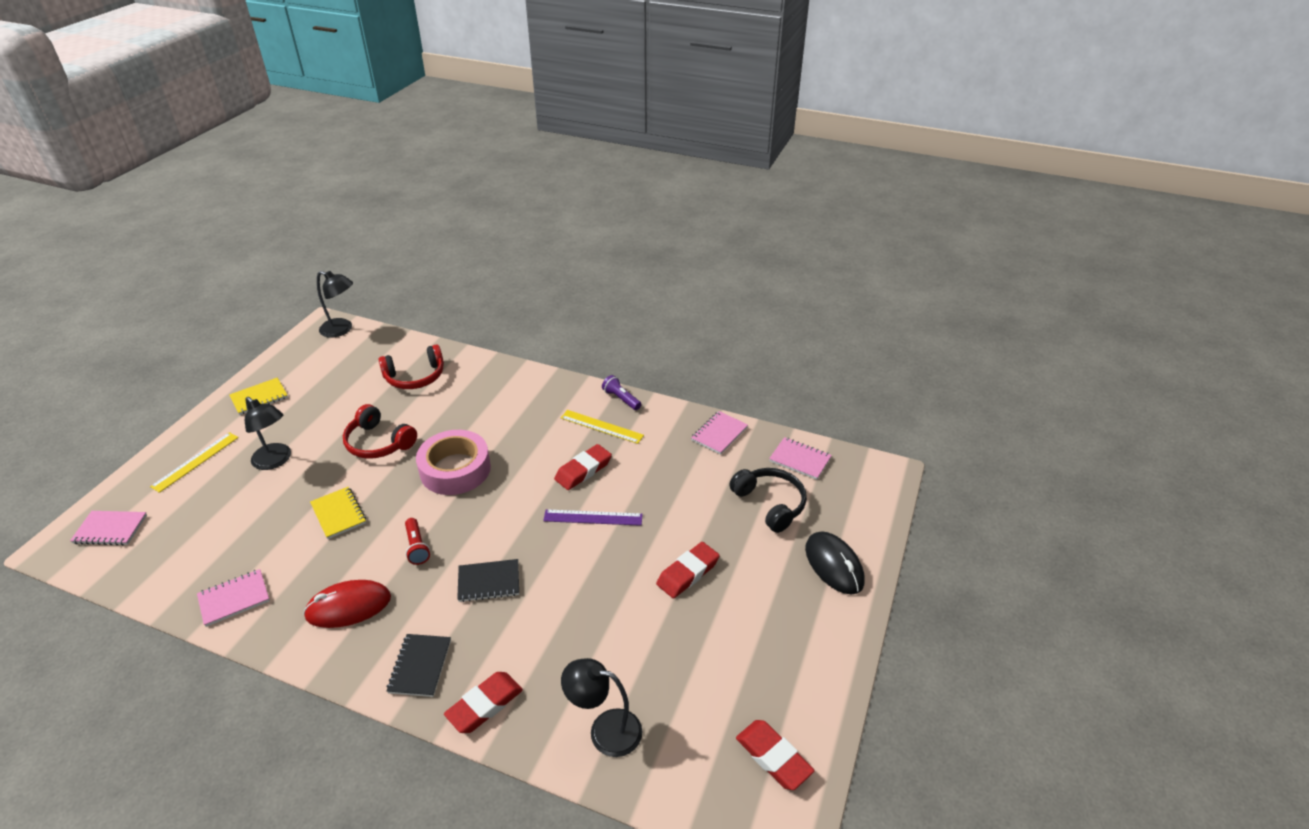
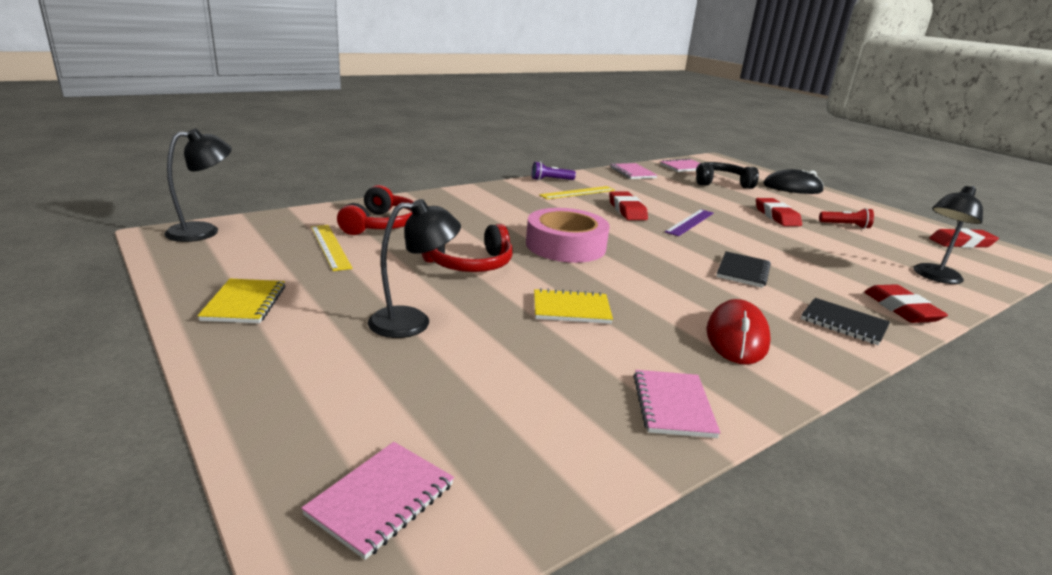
camera: 60 degrees left, 15 degrees down
(195, 461) = (314, 379): yellow ruler -> yellow ruler (330, 246)
(417, 547) = (668, 286): red flashlight -> red flashlight (845, 226)

